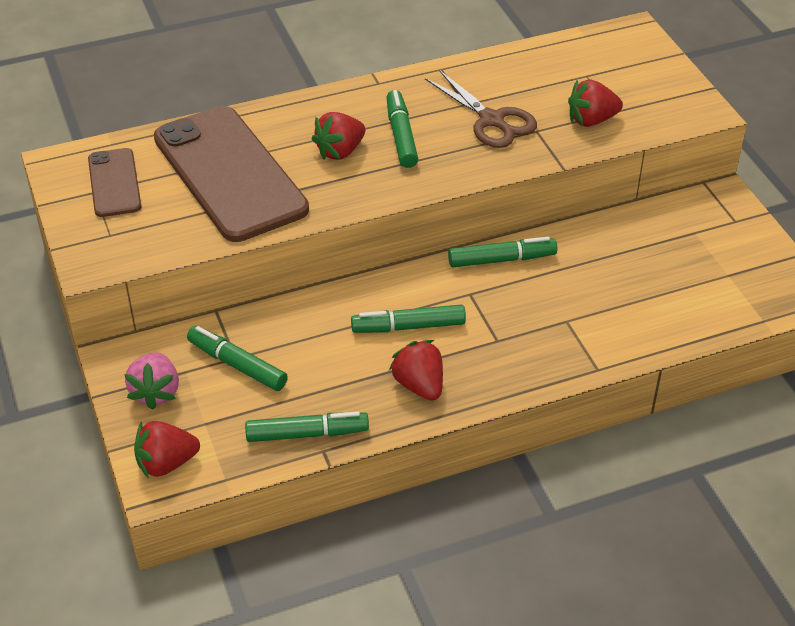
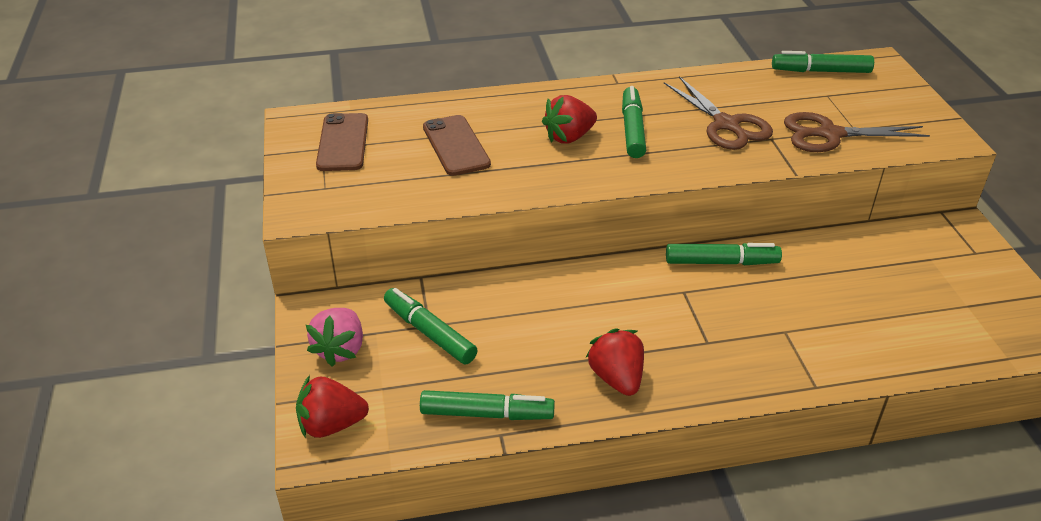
camera: 10 degrees right, 5 degrees down
(229, 173) = (456, 146): brown phone -> brown phone, size x0.50
(408, 327) = (614, 317): green marker -> green marker (820, 71)
(591, 120) = (830, 134): red strawberry -> brown scissors

